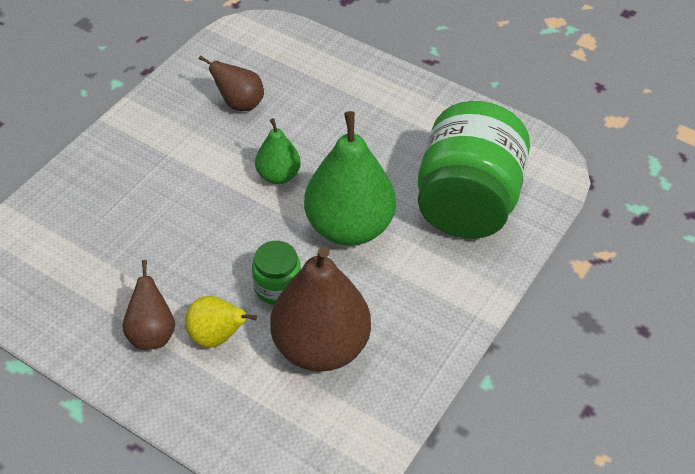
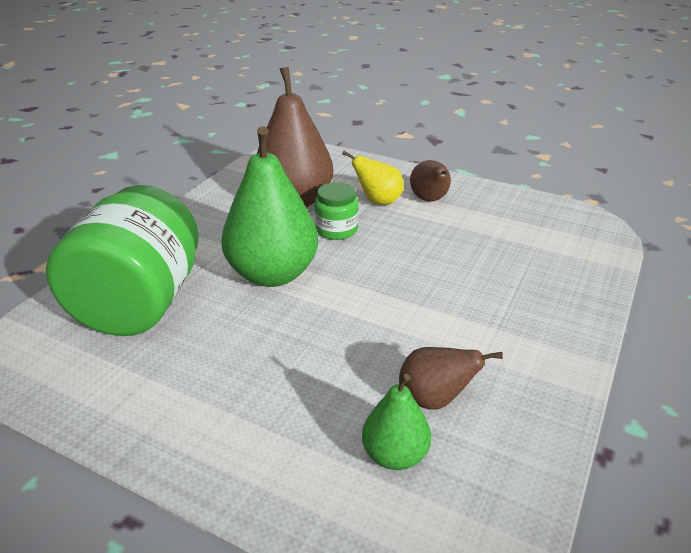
camera: 175 degrees right, 15 degrees down
(278, 175) = (356, 314): green pear -> green pear (395, 455)

